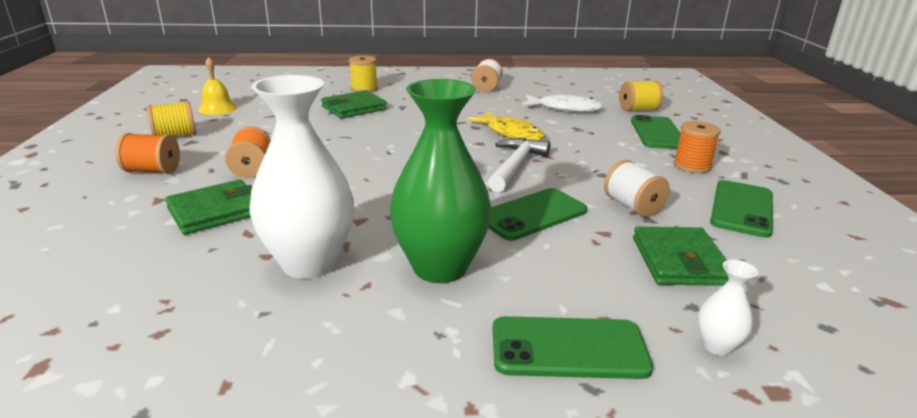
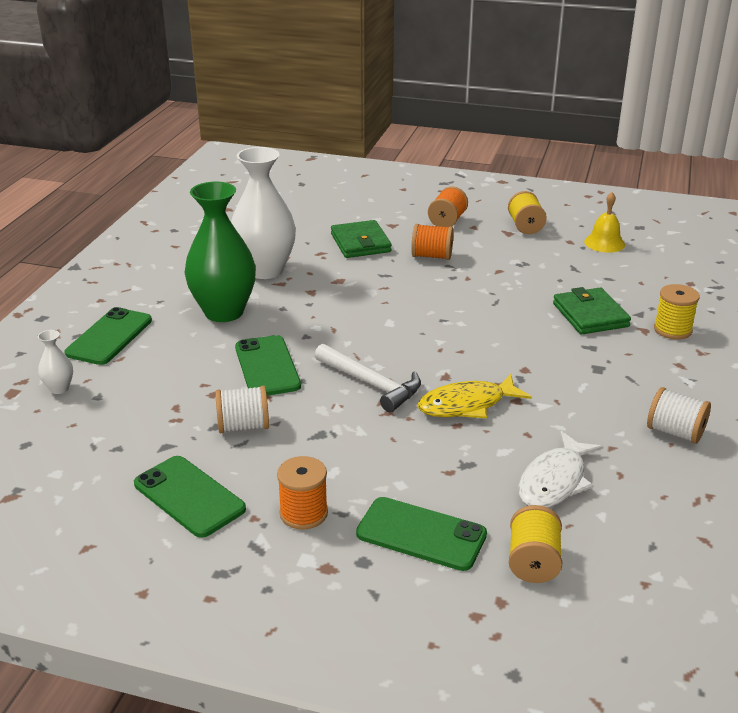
camera: 110 degrees right, 5 degrees up
(679, 261) = (146, 414): green wallet -> none

